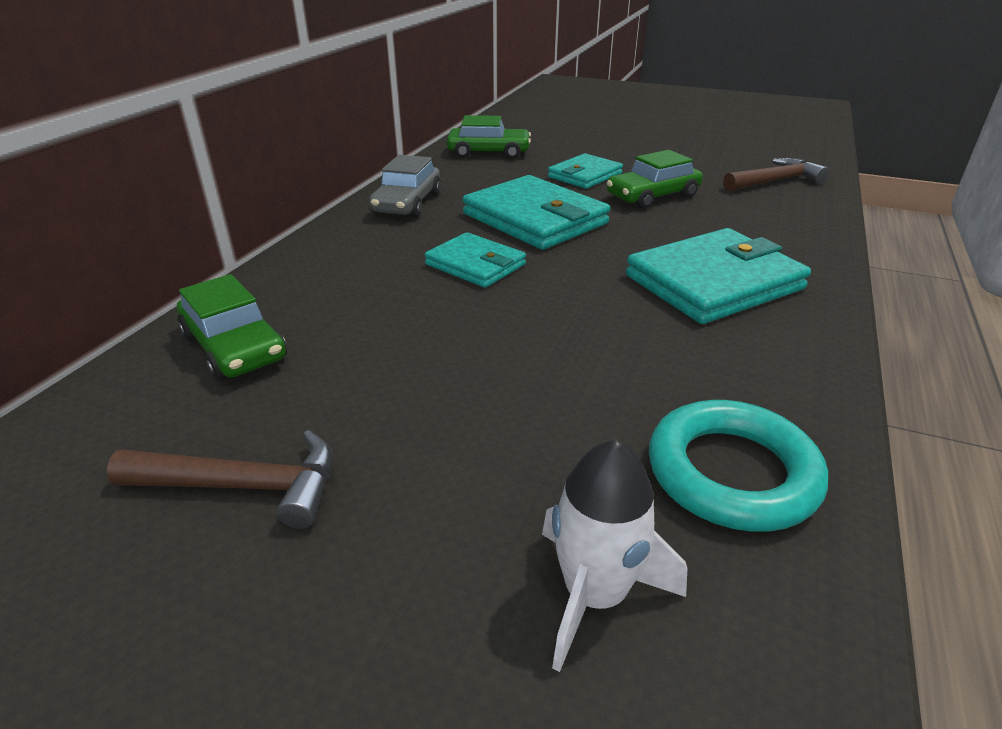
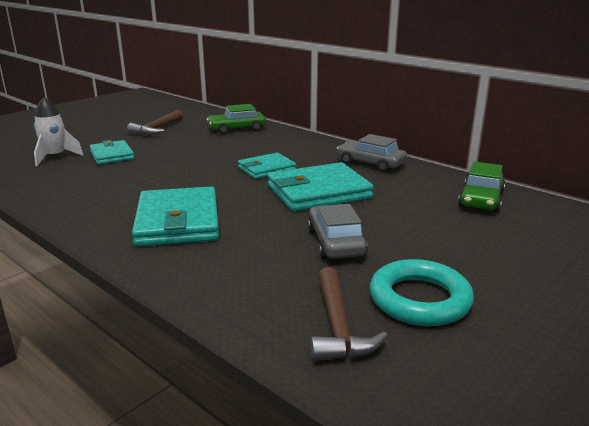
camera: 110 degrees right, 10 degrees down
(585, 175) = (403, 226): turquoise wallet -> turquoise wallet (112, 155)
(652, 196) = (336, 242): green car -> grey car
(732, 473) = (57, 183): turquoise ring -> turquoise ring (419, 299)

